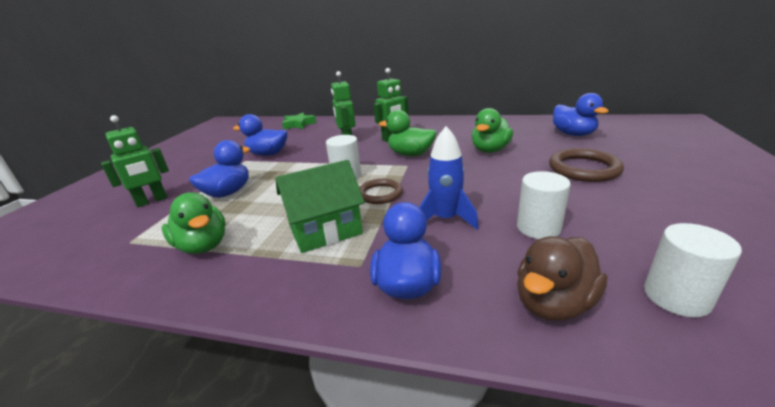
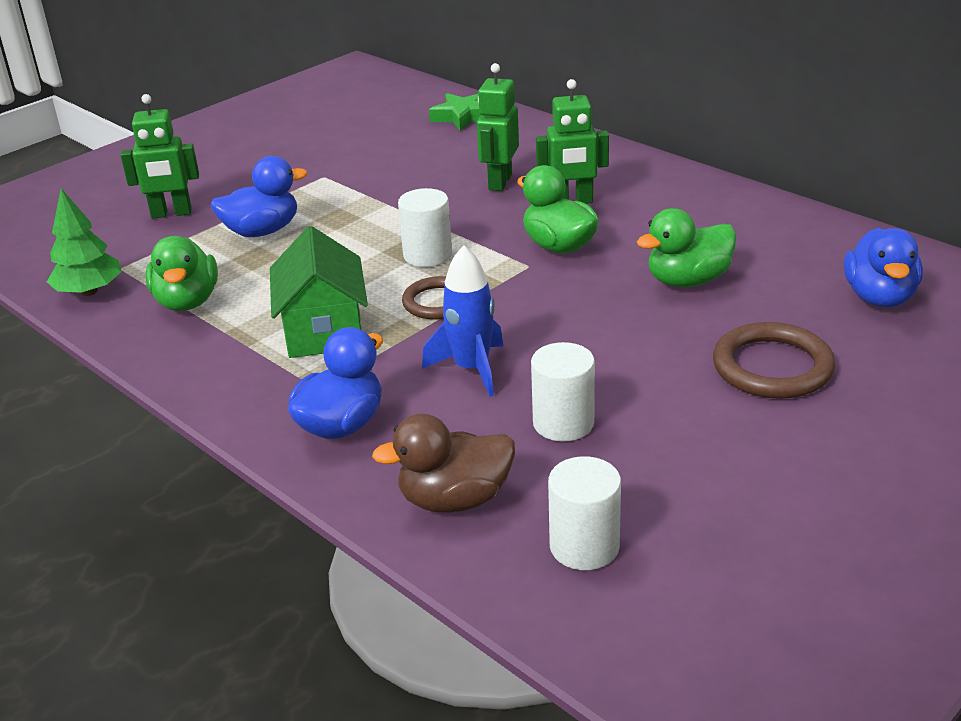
camera: 30 degrees right, 5 degrees up
(108, 266) = (89, 292): none -> green tree
(268, 154) = (363, 174): blue duck -> none
(325, 230) = (324, 330): green house -> green house turned 75 degrees clockwise

